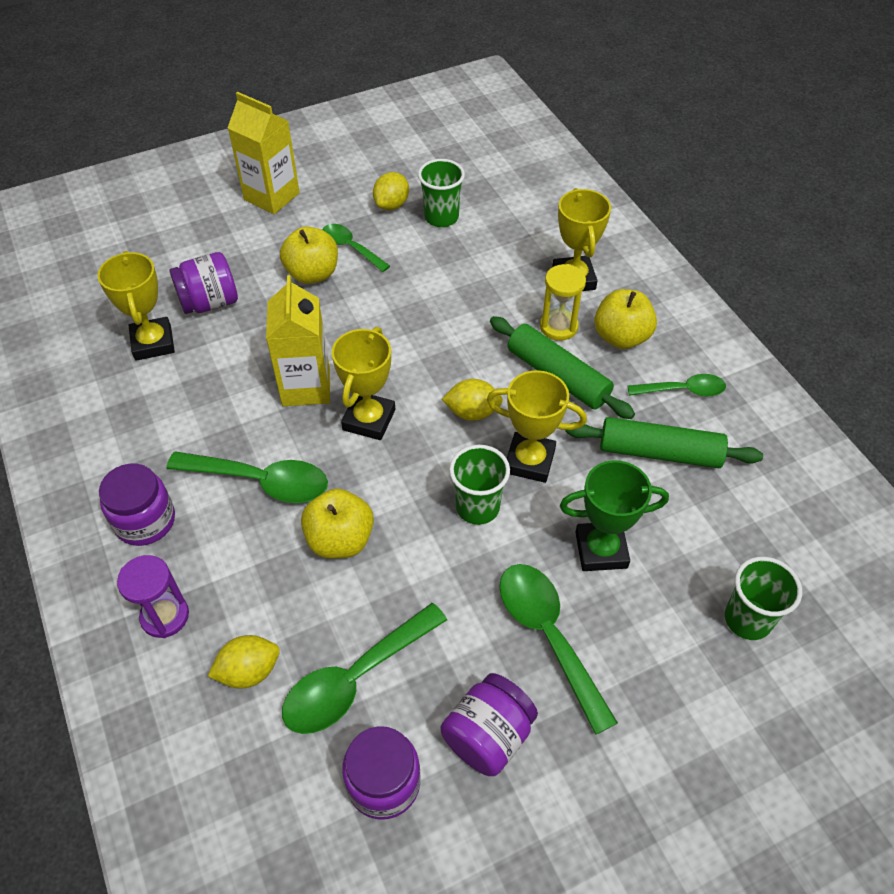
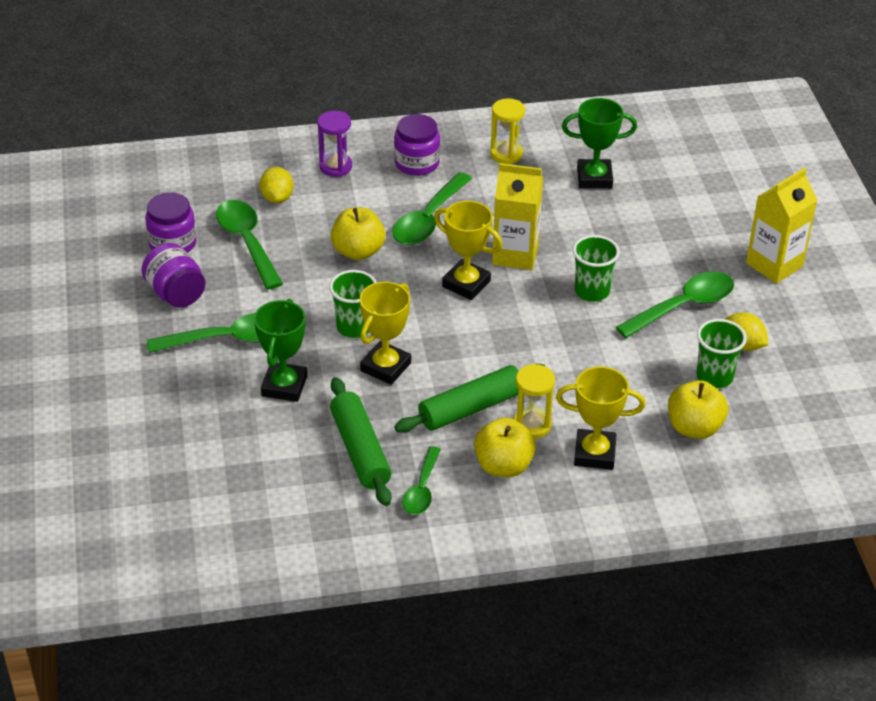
camera: 105 degrees right, 10 degrees down
(115, 431) = (506, 154): none -> yellow hourglass
(153, 343) = (594, 178): yellow trophy -> green trophy
(209, 302) = (633, 212): purple jar -> none
(312, 274) = (653, 276): yellow apple -> yellow apple (694, 428)
(350, 248) = (683, 306): green spoon -> green spoon, size x1.60
(472, 412) = (450, 344): yellow lemon -> none
(659, 452) = (360, 450): green rolling pin -> green rolling pin turned 45 degrees counterclockwise
(747, 619) = (185, 451): green cup -> green cup (592, 291)

